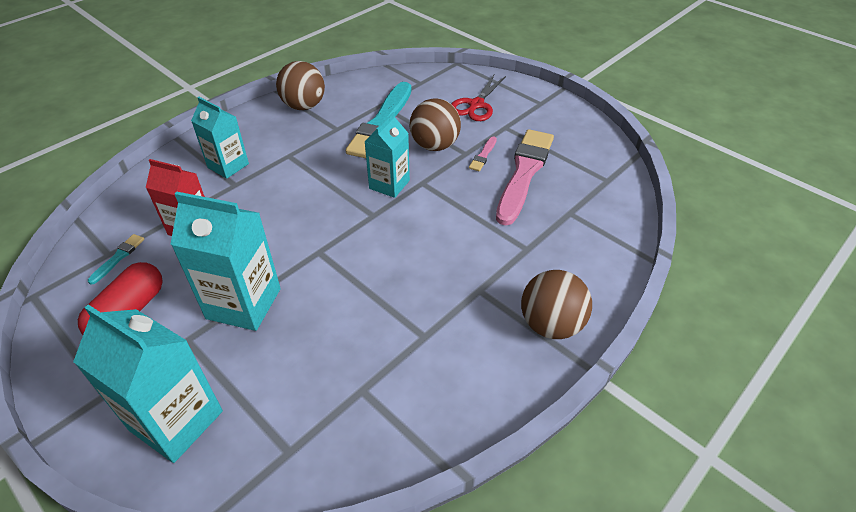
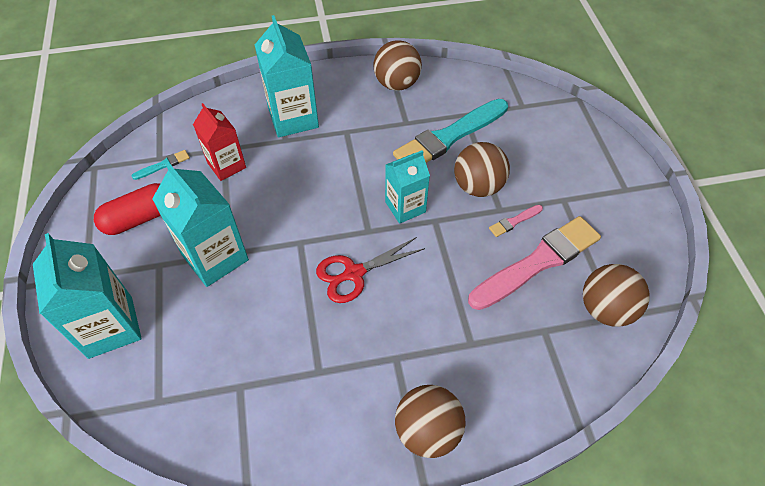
camera: 35 degrees right, 10 degrees up
(228, 166) = (293, 118): turquoise carton -> turquoise carton, size x1.53
(476, 105) = (556, 159): red scissors -> red scissors (354, 273)
(596, 178) = (605, 309): none -> brown ball

